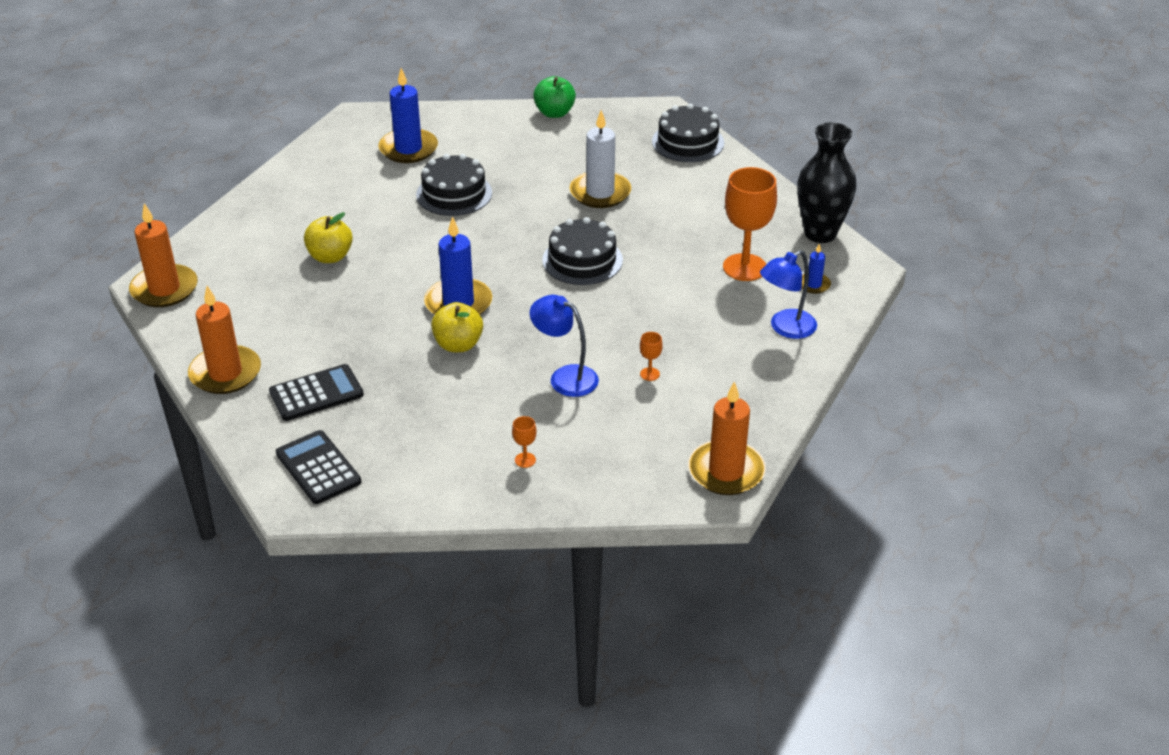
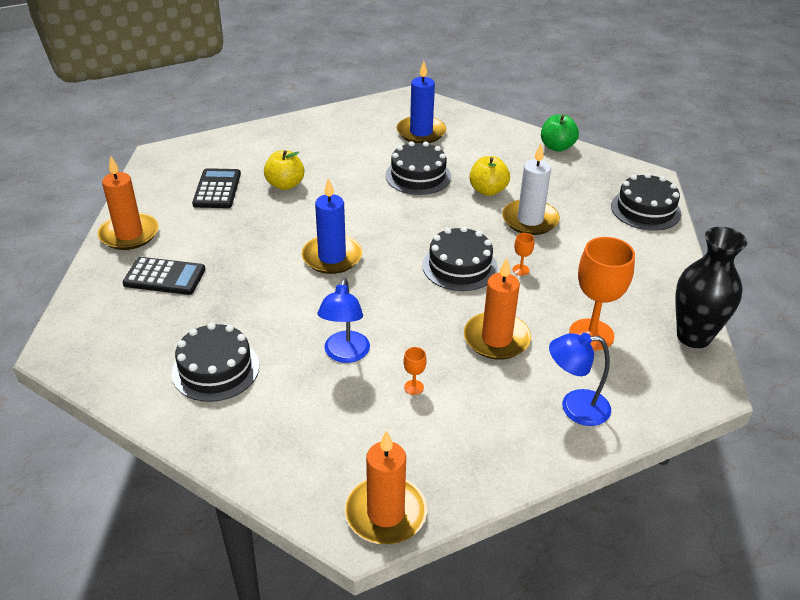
camera: 35 degrees right, 0 degrees up
(164, 289) = (162, 162): orange candle -> orange candle (496, 339)
(318, 468) = (102, 332): black calculator -> black calculator (217, 189)
(458, 345) = (296, 288): yellow apple -> yellow apple (488, 190)
(466, 443) = (215, 369): none -> black cake
(525, 460) = (240, 407): orange goblet -> orange goblet (520, 270)
(565, 377) = (345, 354): blue lamp -> blue lamp turned 150 degrees counterclockwise
(813, 285) = (641, 380): blue candle -> none

